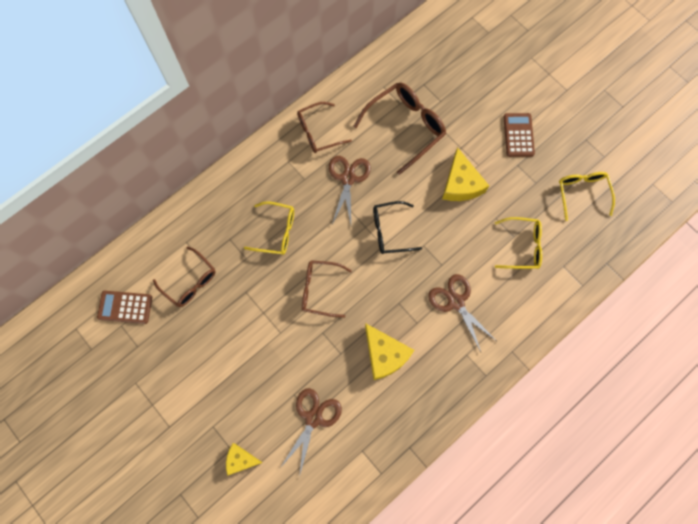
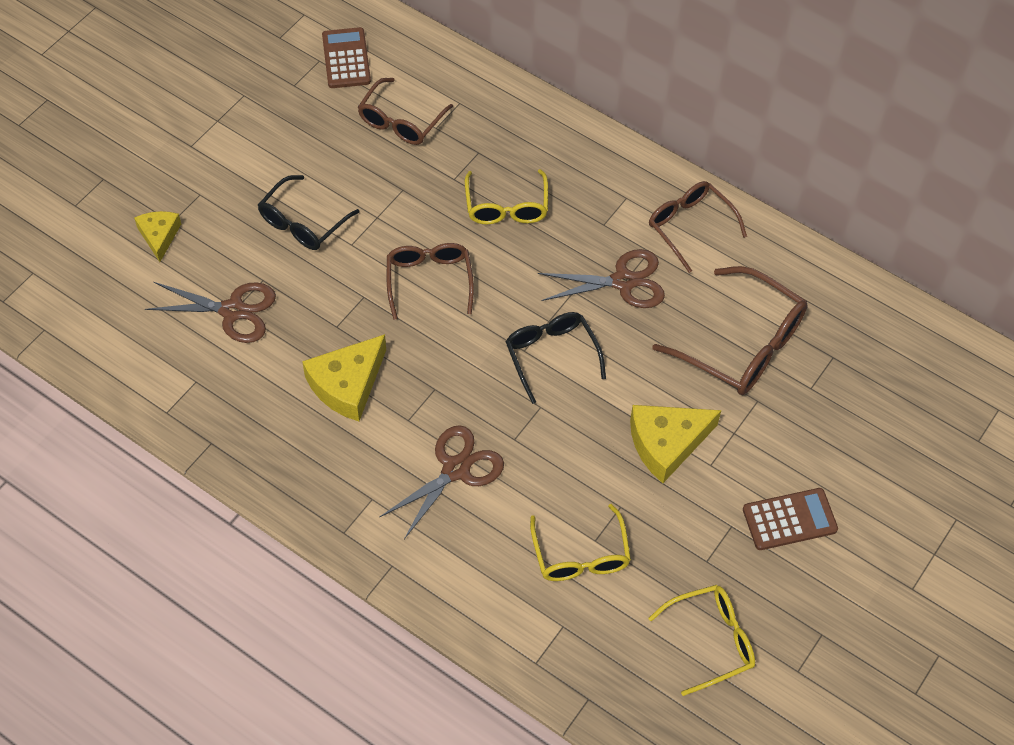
camera: 75 degrees right, 15 degrees down
(255, 360) = (303, 222): none -> black glasses

